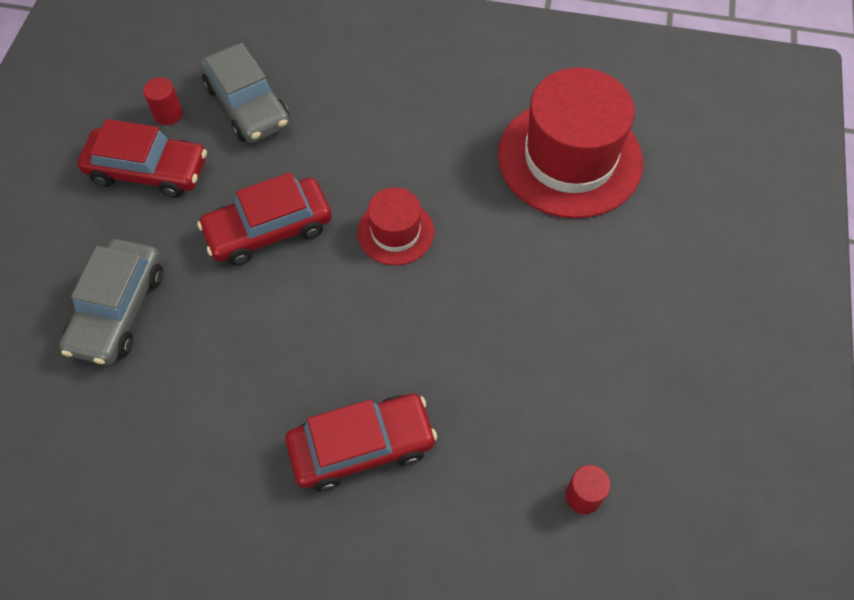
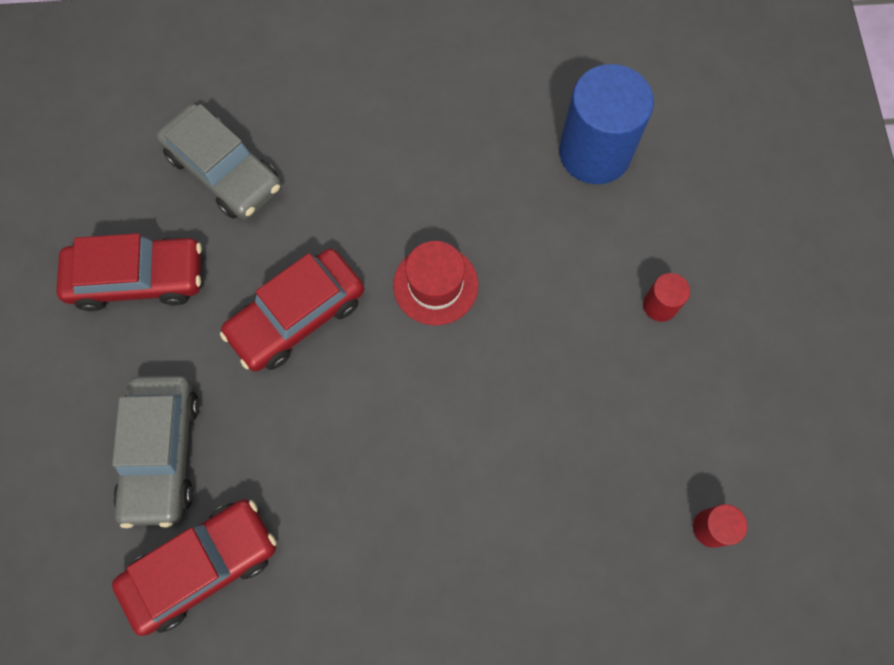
camera: 15 degrees left, 10 degrees up
(168, 114) = (137, 204): red cylinder -> red cylinder (660, 305)
(362, 447) = (474, 537): red car -> red car (202, 566)
(569, 158) = (595, 152): red hat -> blue cylinder

